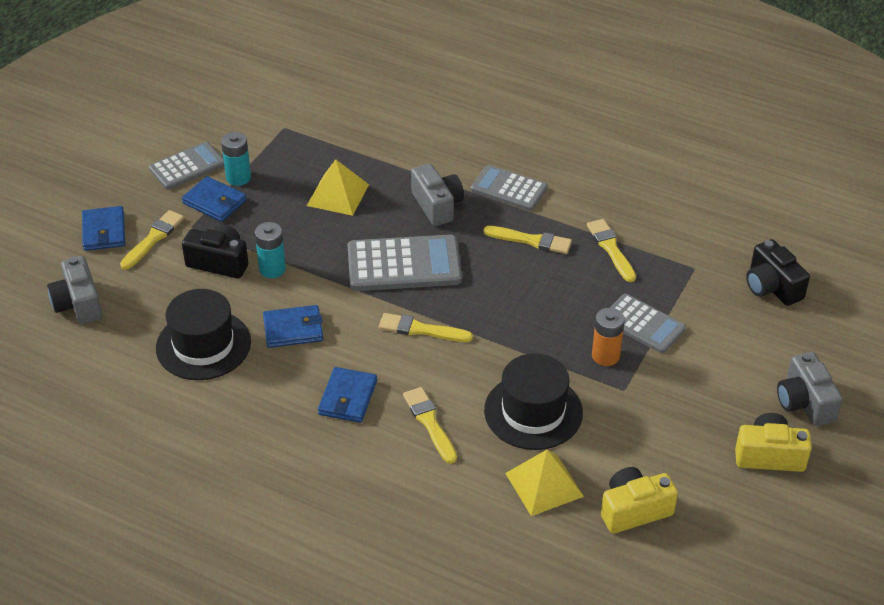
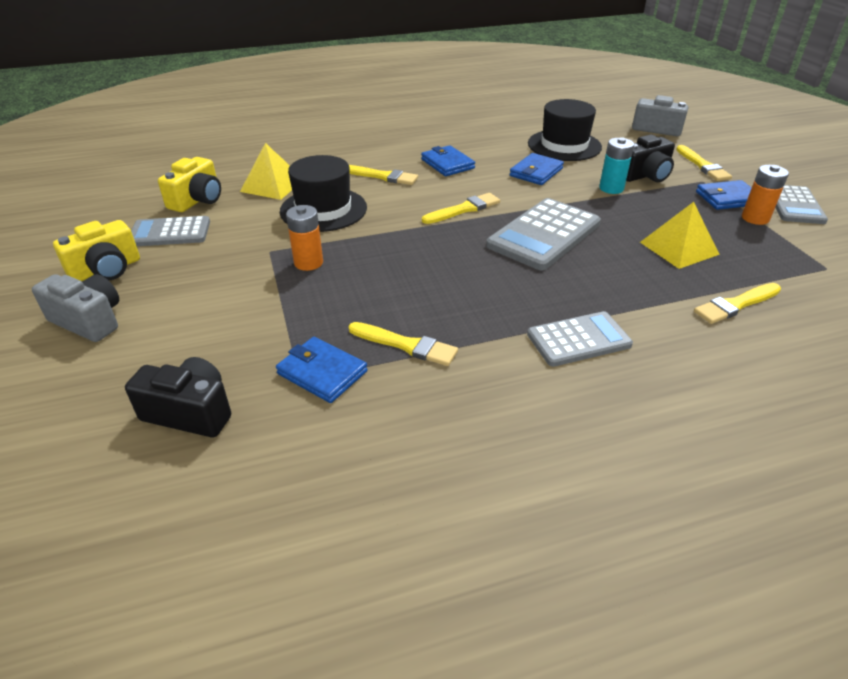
camera: 135 degrees right, 5 degrees down
(104, 231) = (731, 155): blue wallet -> blue wallet (322, 372)
(238, 177) = (755, 218): turquoise battery -> orange battery
(437, 205) = (603, 286): grey camera -> none
(531, 240) = (485, 307): yellow brush -> yellow brush (735, 305)
(643, 324) = (301, 300): grey calculator -> grey calculator (170, 233)

